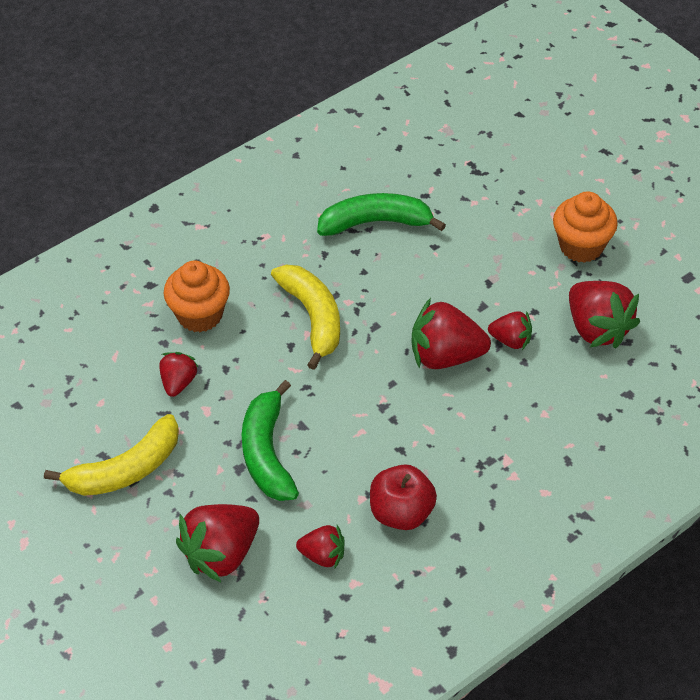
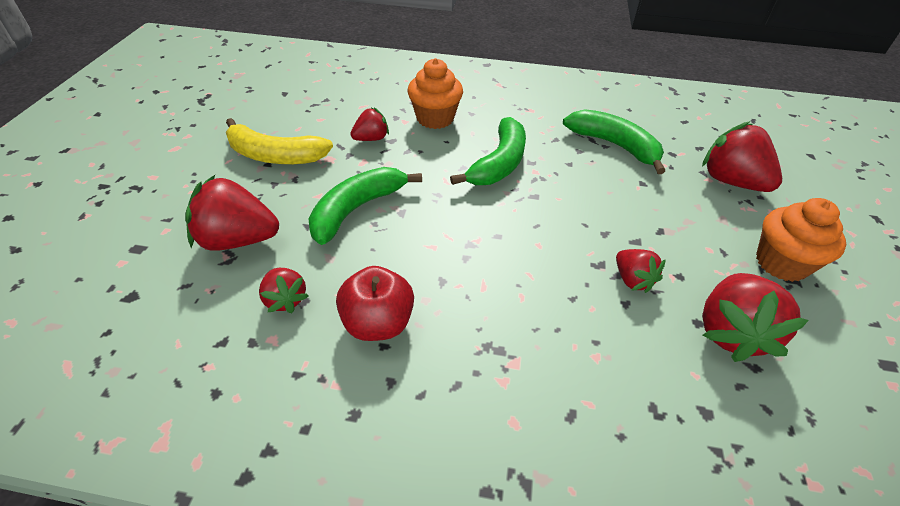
camera: 45 degrees right, 5 degrees down
(313, 317) = (499, 163): yellow banana -> green banana
(445, 356) = (562, 249): red strawberry -> red strawberry (731, 181)

